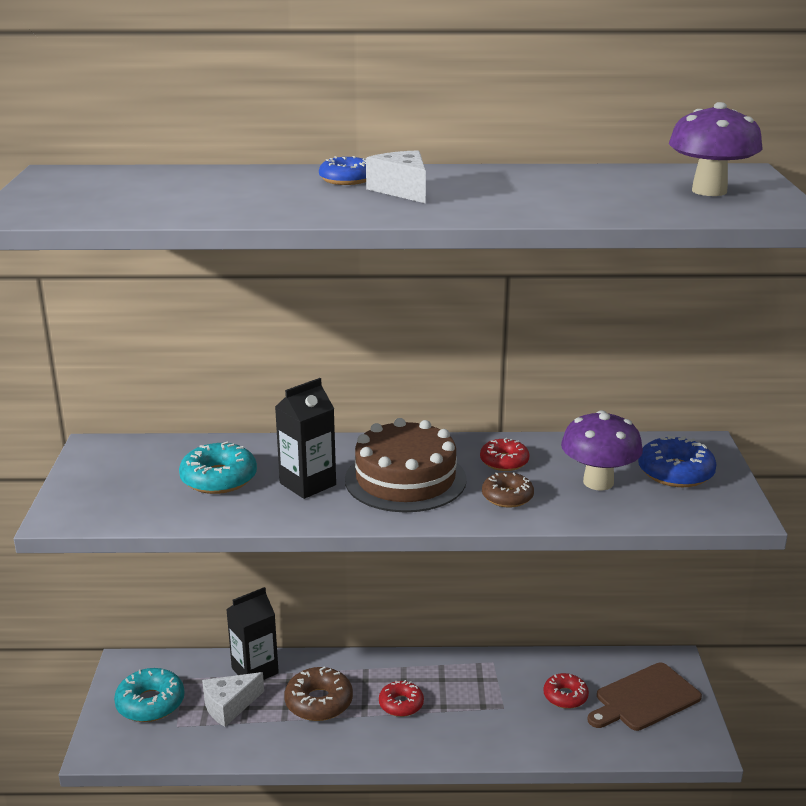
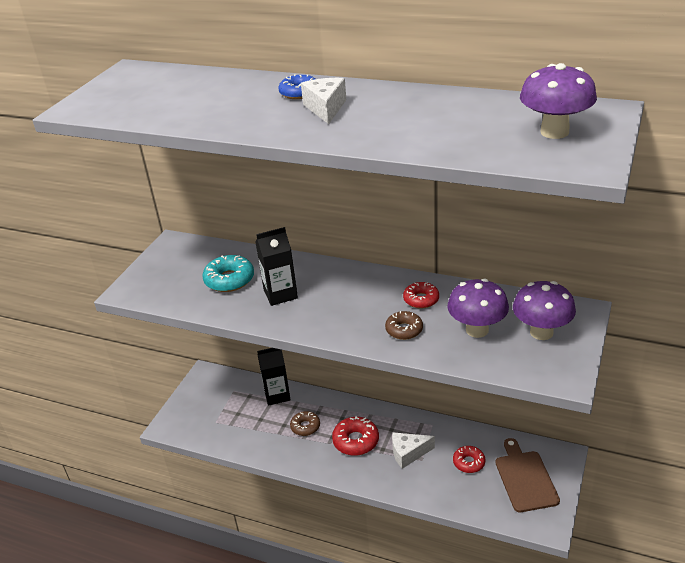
camera: 25 degrees right, 10 degrees up
(150, 703) = (207, 403): turquoise donut -> none
(229, 706) = (251, 416): white cheese -> white cheese (408, 453)
(319, 702) = (305, 427): brown donut -> brown donut, size x0.66
(401, 704) = (356, 441): red donut -> red donut, size x1.51
(405, 479) = (345, 302): brown cake -> none
(644, 698) = (525, 478): brown cutting board -> brown cutting board turned 90 degrees clockwise
(675, 472) = (541, 332): blue donut -> purple mushroom

